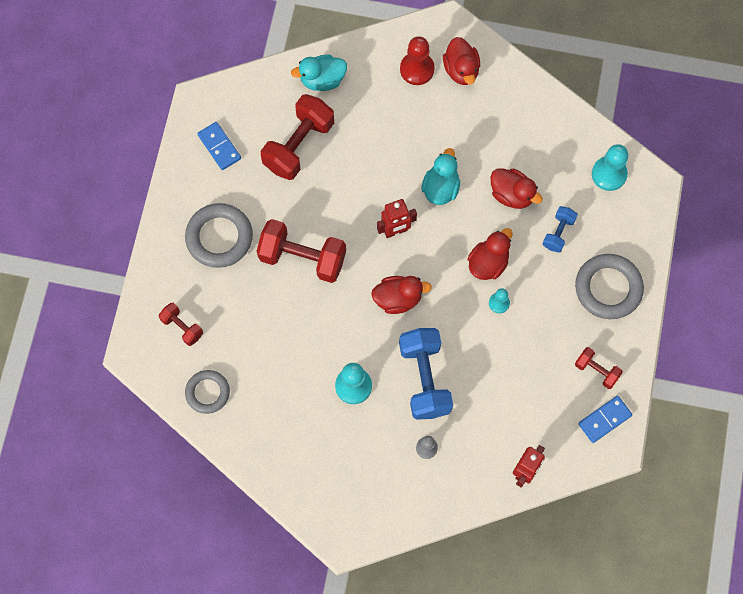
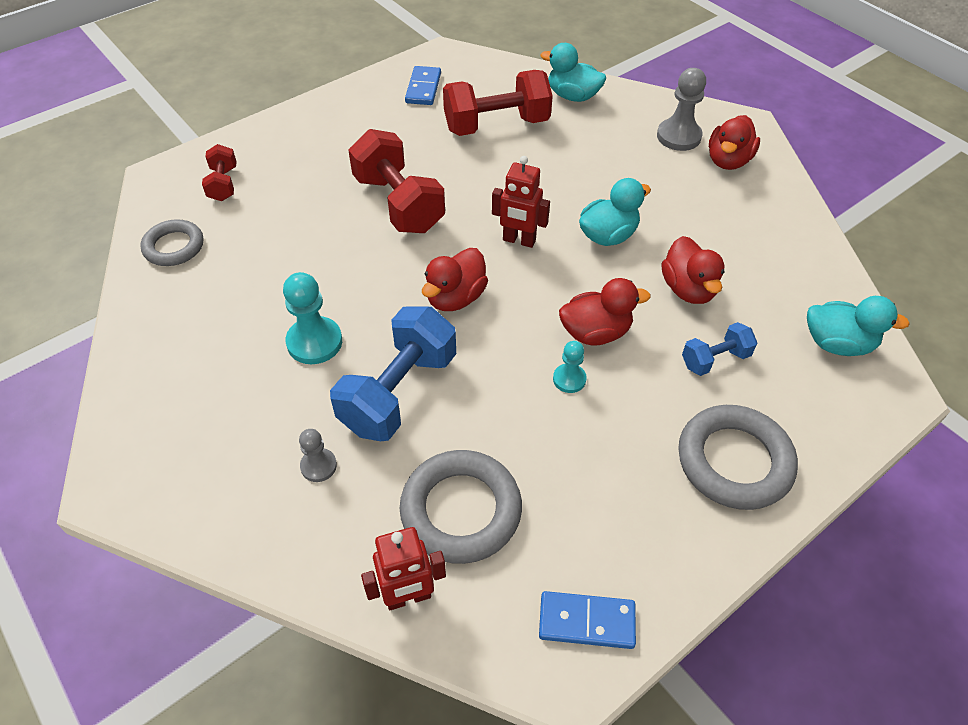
camera: 40 degrees right, 20 degrees down
(219, 237) = (342, 144): grey ring -> grey ring (461, 510)
(398, 299) = (455, 298): red duck -> red duck turned 90 degrees clockwise
(417, 69) = (678, 136): red pawn -> grey pawn
(596, 371) = (631, 547): red dumbbell -> none
(609, 174) = (837, 344): turquoise pawn -> turquoise duck

